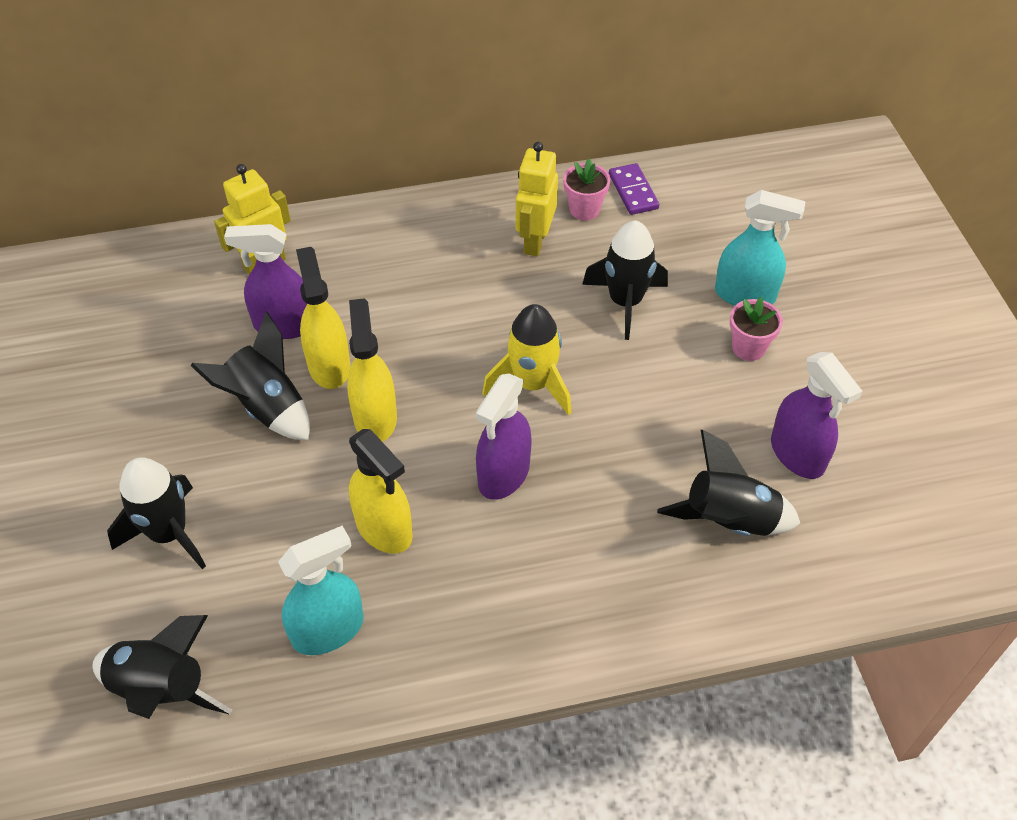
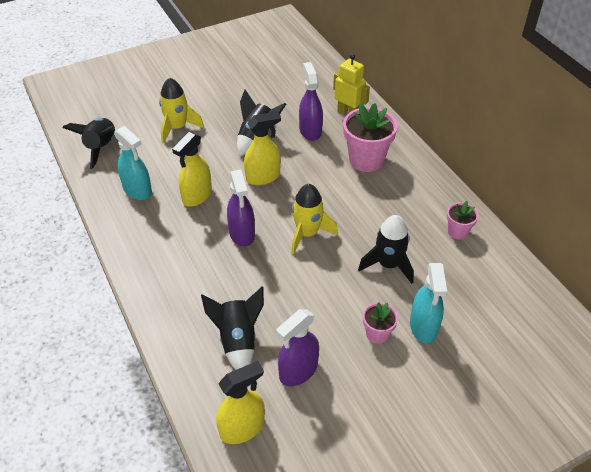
camera: 75 degrees right, 5 degrees down
(169, 533) = (177, 128): black rocket -> yellow rocket
(329, 365) = (290, 153): yellow spray bottle -> yellow spray bottle (242, 428)
(392, 269) = (366, 160): none -> pink flower pot
(503, 474) = (242, 234): purple spray bottle -> purple spray bottle turned 120 degrees counterclockwise
(535, 241) = (418, 214): yellow robot -> none
(633, 191) = (488, 253): purple domino -> none

